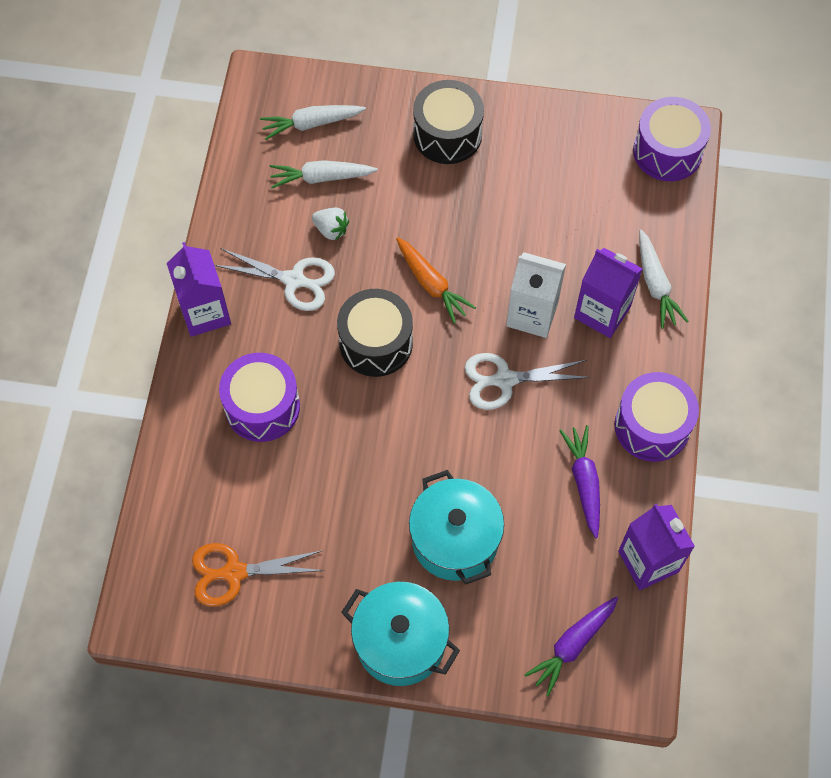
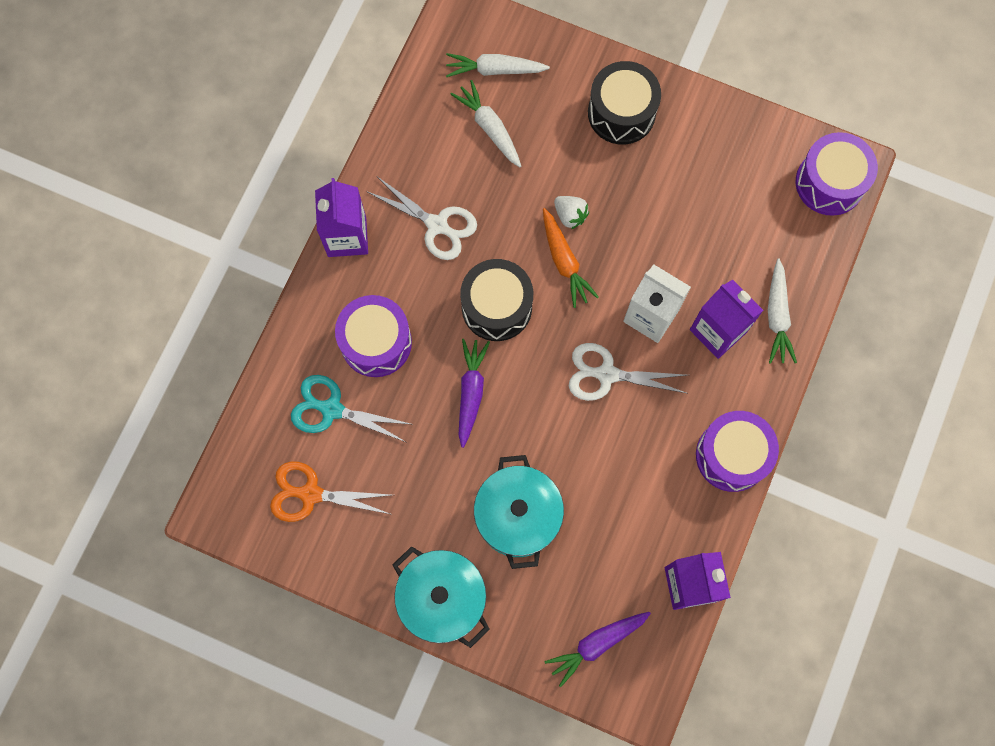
camera: 15 degrees right, 10 degrees up
(233, 483) = (331, 409): none -> turquoise scissors
(321, 178) = (489, 128): white carrot -> white carrot turned 45 degrees clockwise
(331, 230) = (485, 183): white strawberry -> white strawberry (570, 215)
(584, 482) = (652, 493): purple carrot -> purple carrot (471, 392)

